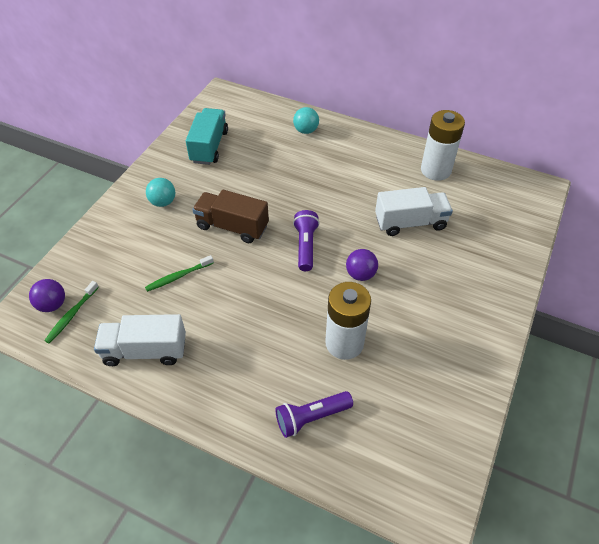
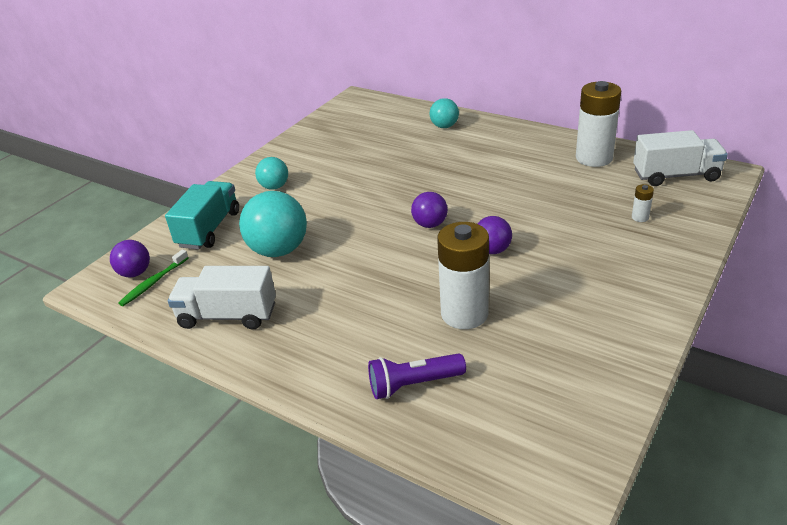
camera: 10 degrees right, 15 degrees down
(178, 276) = (278, 250): green toothbrush -> turquoise ball
(209, 146) = (334, 141): turquoise truck -> turquoise truck (209, 229)
(232, 226) = (347, 207): brown truck -> none
(305, 246) = (430, 224): purple flashlight -> purple ball
(410, 223) = (558, 204): white truck -> white truck (676, 175)
(476, 237) = (640, 217): none -> white battery

